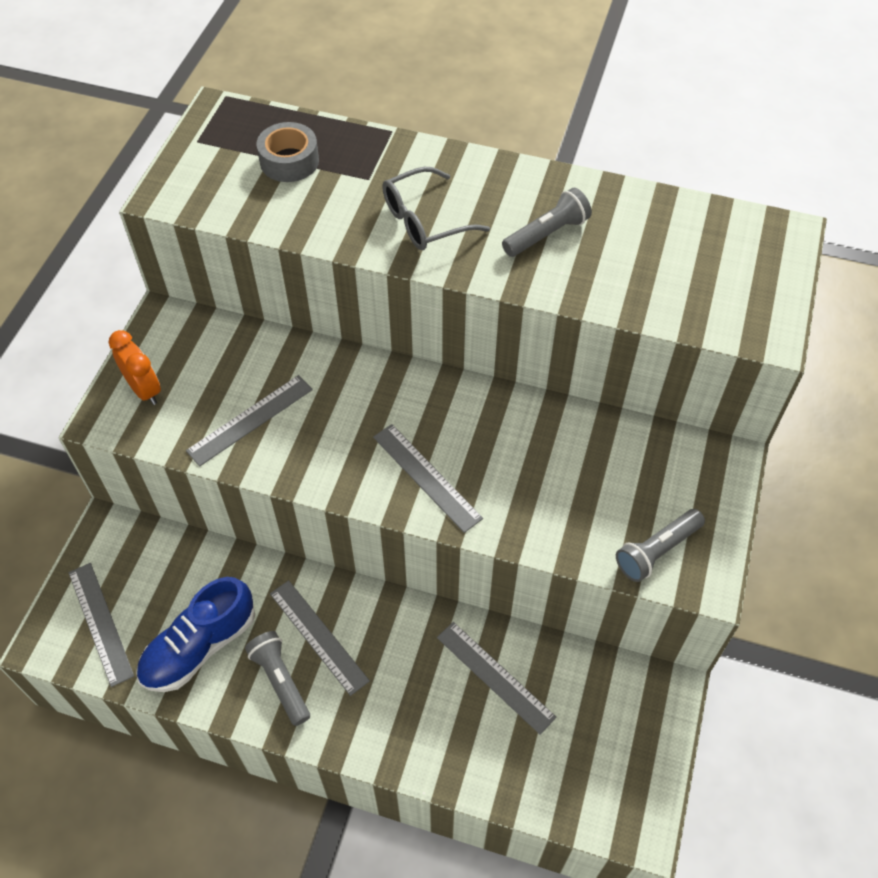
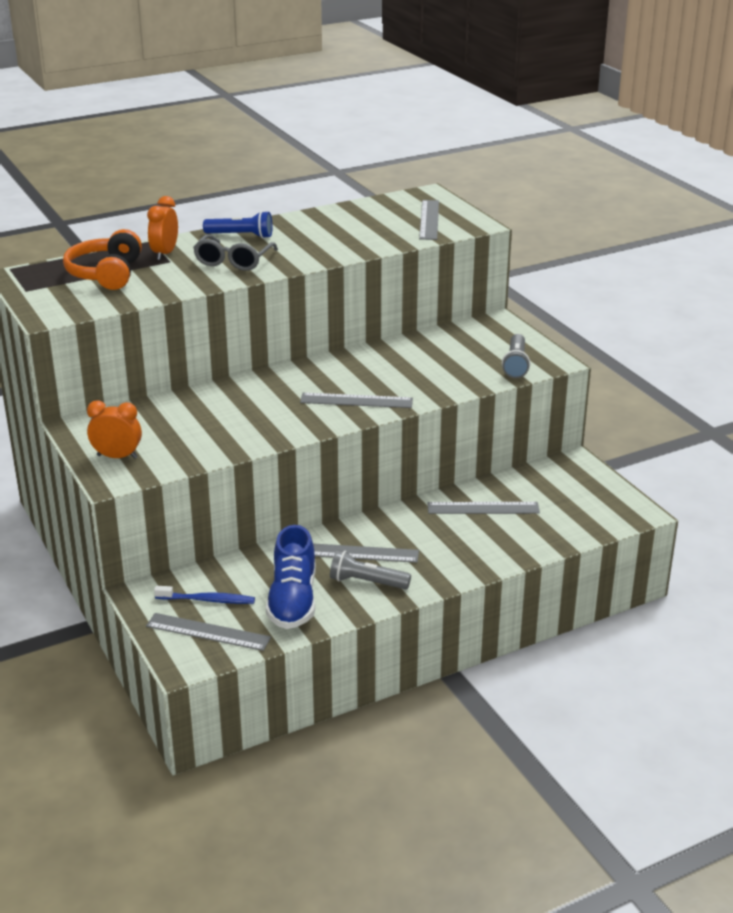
camera: 45 degrees left, 25 degrees down
(142, 583) = (207, 600): none -> blue toothbrush
(250, 420) = (212, 433): grey ruler -> grey ruler (429, 220)
(289, 161) = (106, 274): grey tape -> orange headphones
(378, 163) = (165, 254): none -> orange clock
(485, 180) = (241, 236): none -> blue flashlight
(547, 234) = (310, 239): grey flashlight -> none

